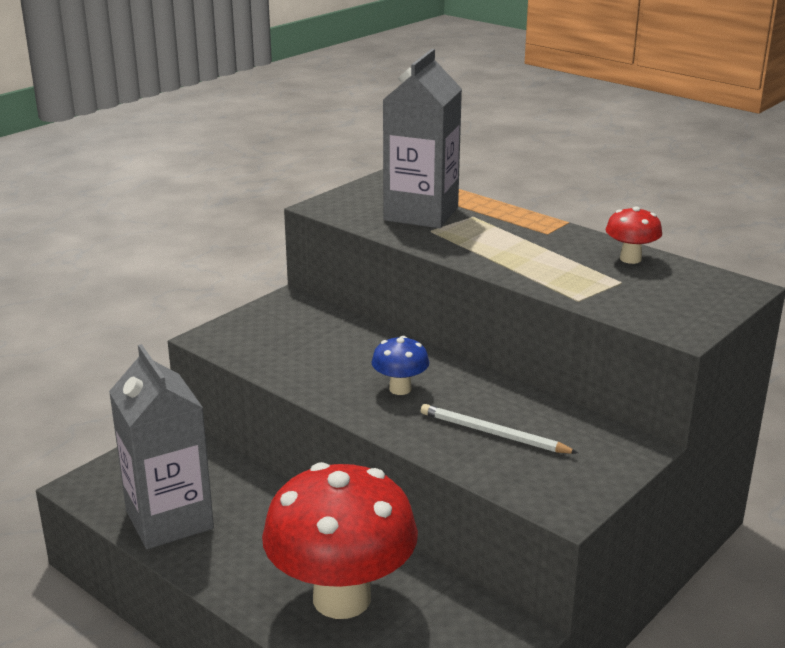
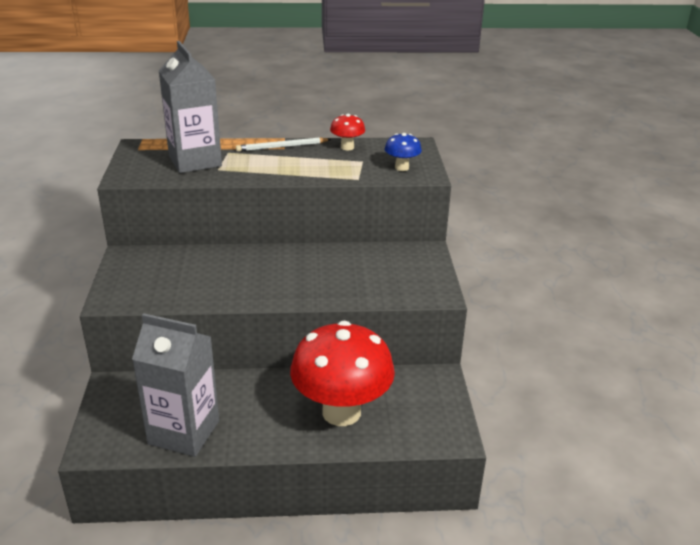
camera: 45 degrees left, 5 degrees up
(400, 389) = (275, 276): blue mushroom -> blue mushroom (401, 168)
(494, 434) = (357, 276): white pencil -> white pencil (282, 147)

